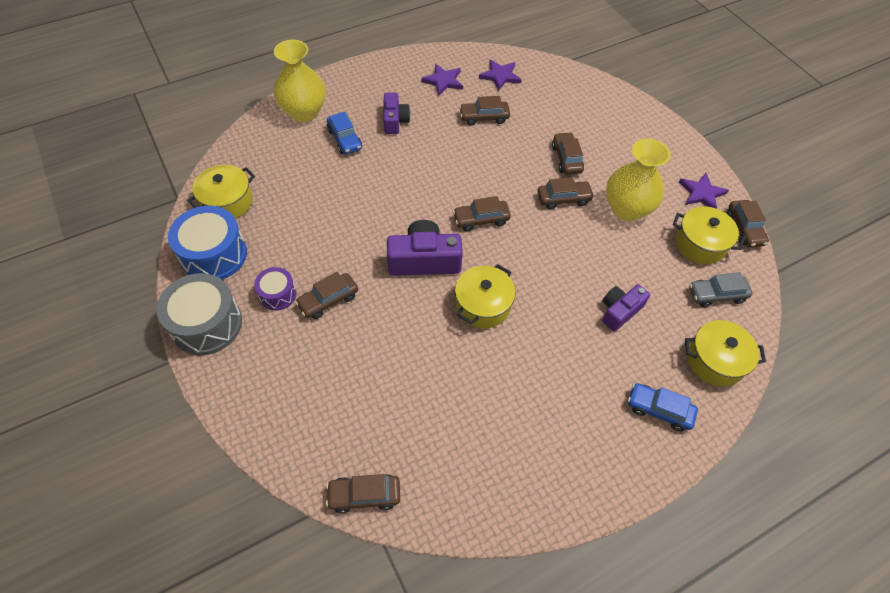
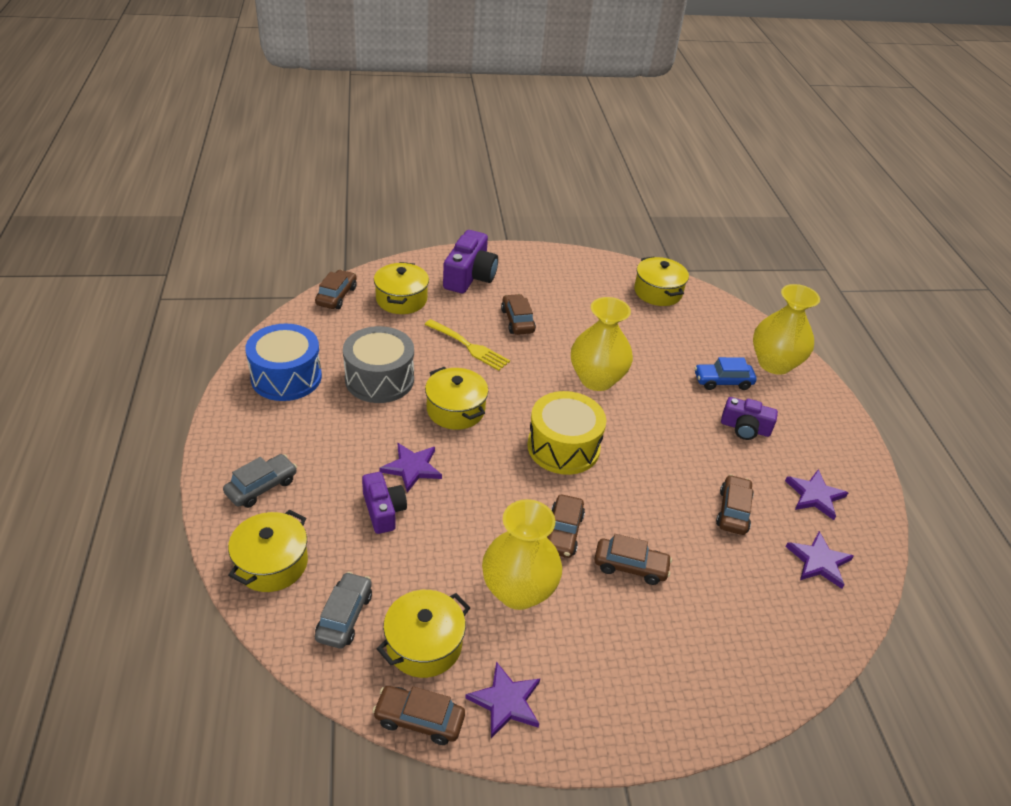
camera: 110 degrees right, 15 degrees down
(207, 324) = (529, 260): grey drum -> grey drum (379, 379)
(214, 255) = (598, 275): blue drum -> blue drum (286, 377)
(277, 294) = (539, 297): purple drum -> none
(340, 421) = (401, 299): none -> yellow pot
(386, 218) = (596, 379): none -> yellow vase
(390, 327) = (469, 346): none -> yellow fork
(424, 260) = (530, 388): purple camera -> purple camera (469, 276)
(481, 219) = (563, 447): brown car -> yellow drum
(567, 310) = (412, 468): none -> purple star
(659, 410) = (261, 487): blue car -> grey car

